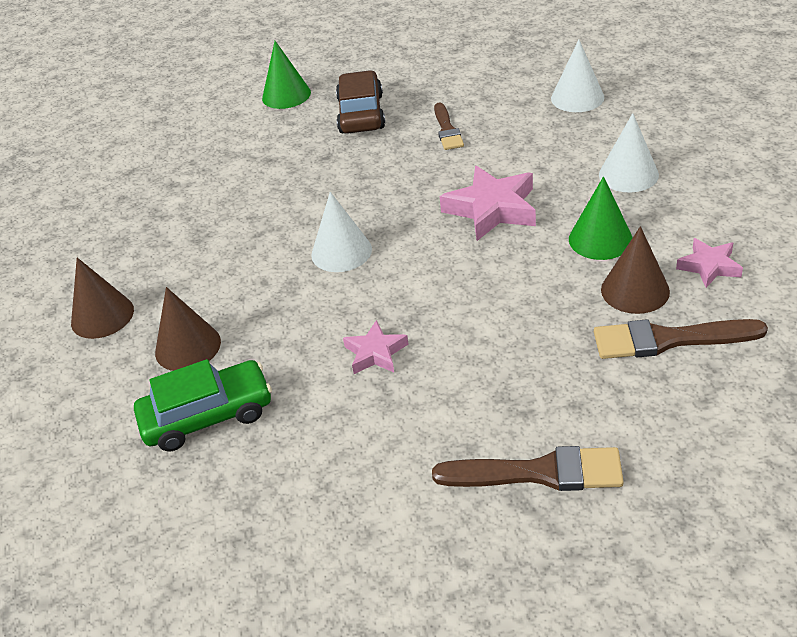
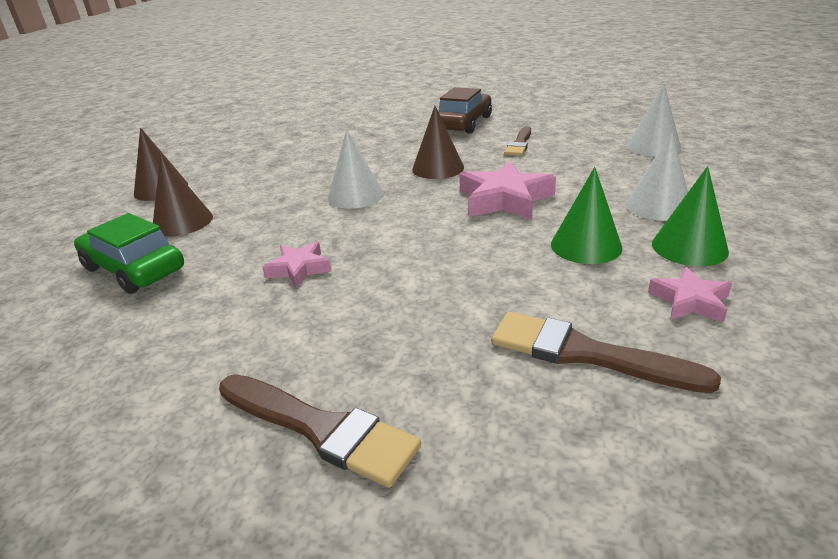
camera: 25 degrees right, 10 degrees down
(207, 416) = (134, 269): green car -> green car turned 150 degrees counterclockwise
(286, 95) = (423, 105): green cone -> green cone (689, 247)
(635, 290) = (585, 296): brown cone -> brown cone (438, 168)

